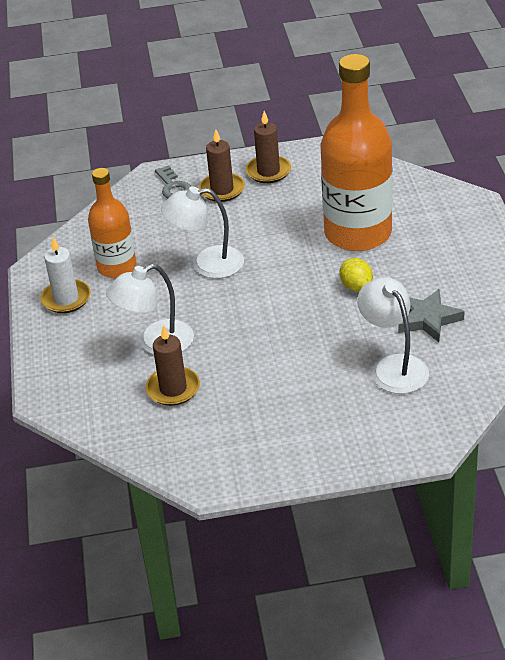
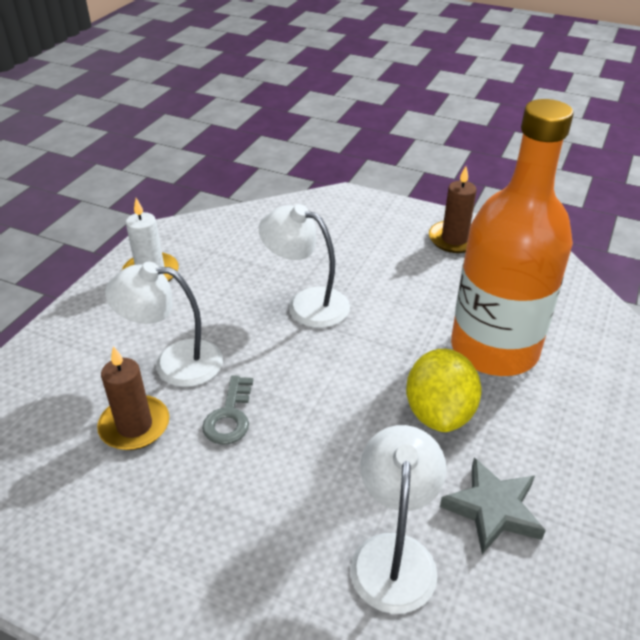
camera: 30 degrees right, 0 degrees up
(117, 267) = (224, 265): orange bottle -> none
(173, 187) = (351, 215): grey key -> grey key (230, 416)
(222, 190) = (393, 237): brown candle -> none
(356, 286) = (439, 413): yellow lemon -> yellow lemon, size x1.67

